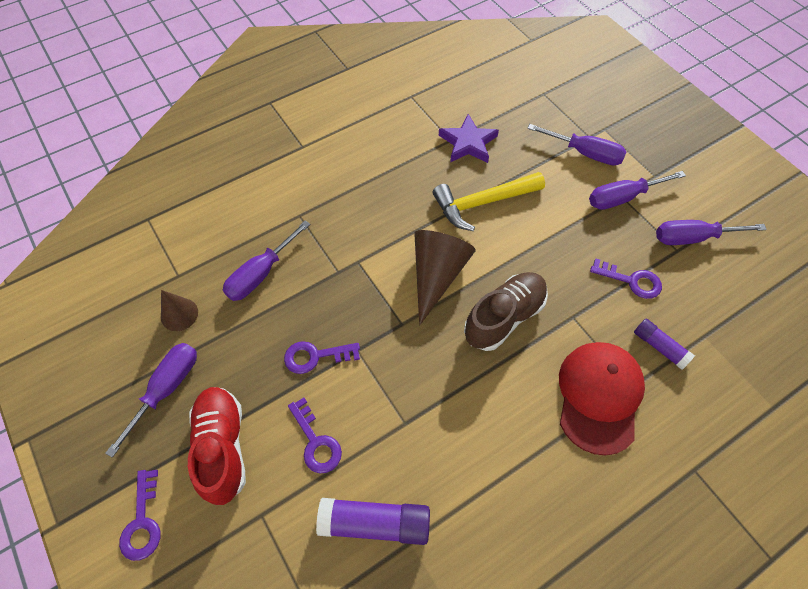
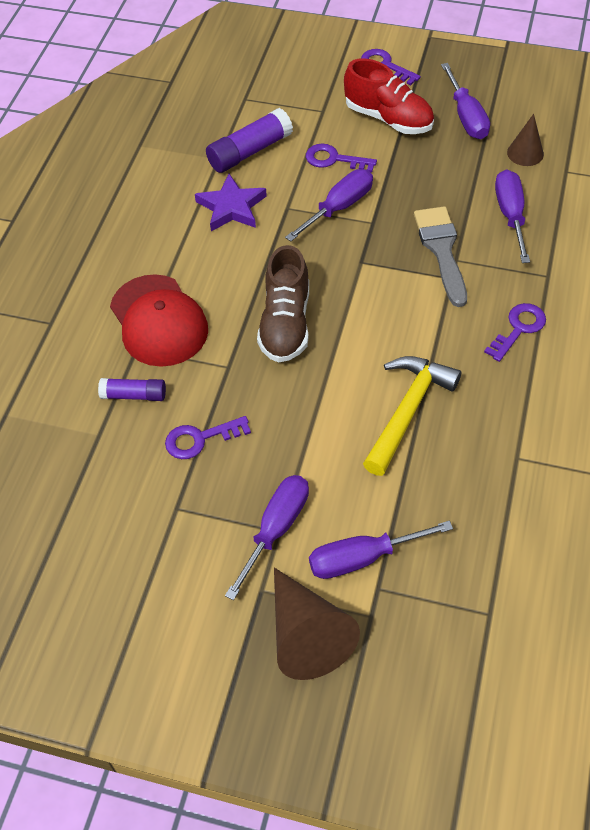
camera: 140 degrees right, 5 degrees down
(315, 356) = (396, 198): purple key -> purple key (518, 329)
(338, 286) = (441, 250): none -> grey brush
(437, 275) = (375, 315): brown cone -> brown cone (306, 635)
(468, 143) = (495, 468): purple star -> purple star (231, 207)
(692, 238) = (169, 535): purple screwdriver -> purple screwdriver (339, 207)

